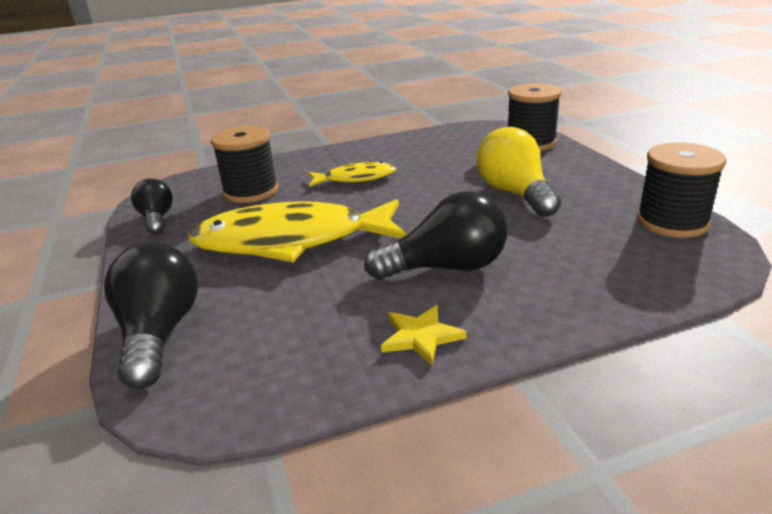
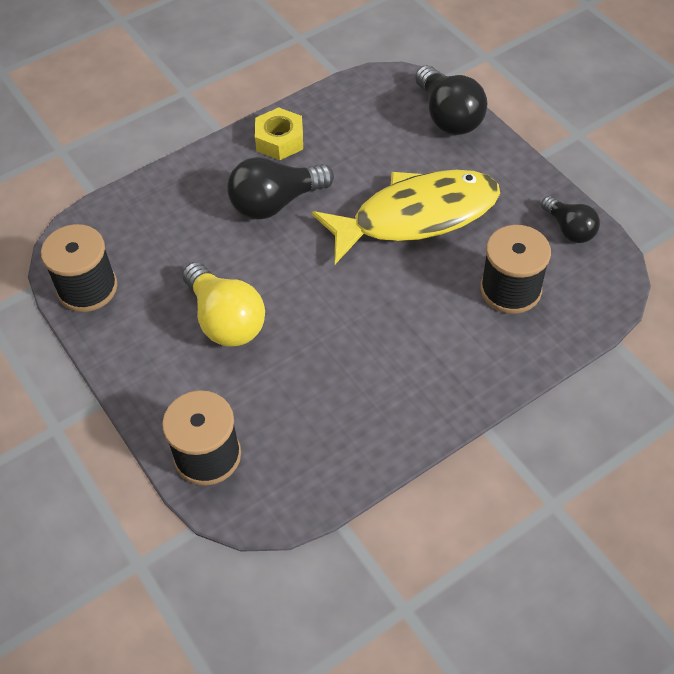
camera: 165 degrees right, 25 degrees up
(355, 178) = (406, 331): yellow fish -> none
(421, 336) = (280, 140): yellow star -> yellow nut

